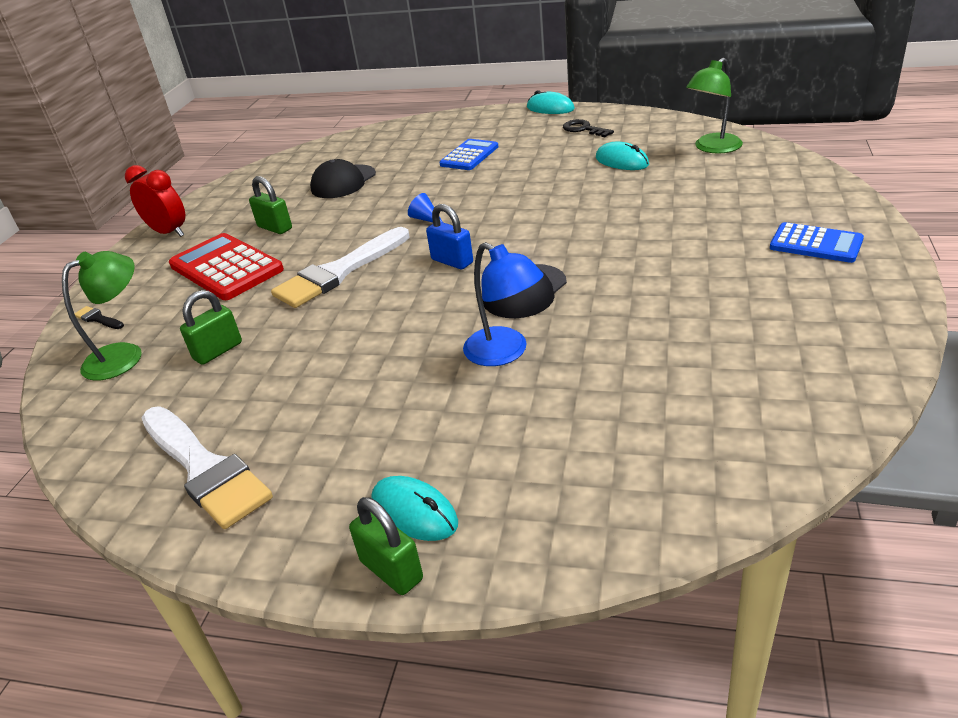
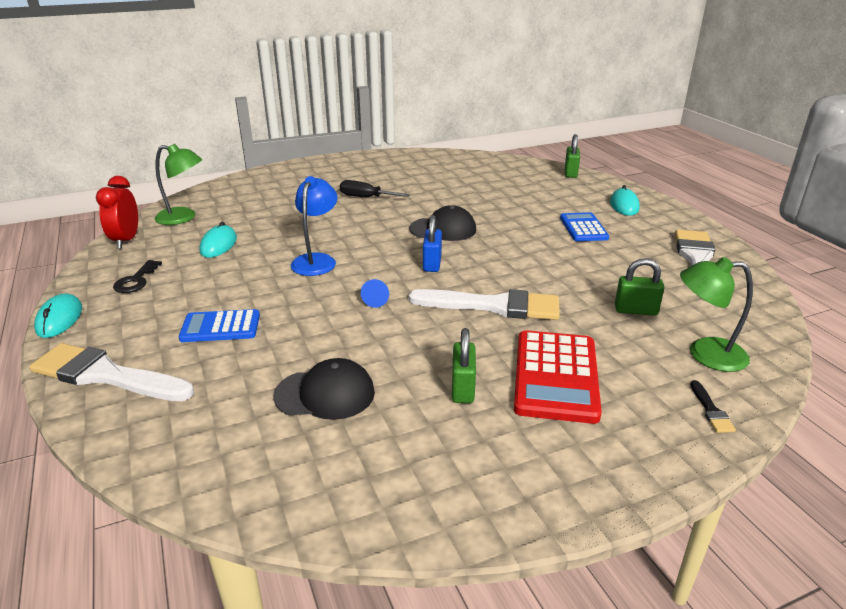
camera: 130 degrees left, 5 degrees down
(169, 232) = (552, 487): red clock -> red clock (126, 240)
(391, 570) = (651, 200): green padlock -> green padlock (570, 173)
(458, 123) = (106, 375): none -> white brush
(505, 353) = (505, 218): blue lamp -> blue lamp (316, 260)
(683, 259) = (366, 197): none -> black screwdriver
(815, 244) = (323, 173): blue calculator -> blue calculator (583, 228)

